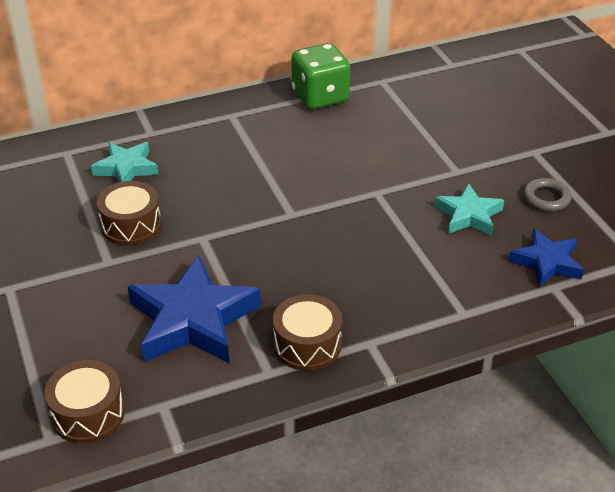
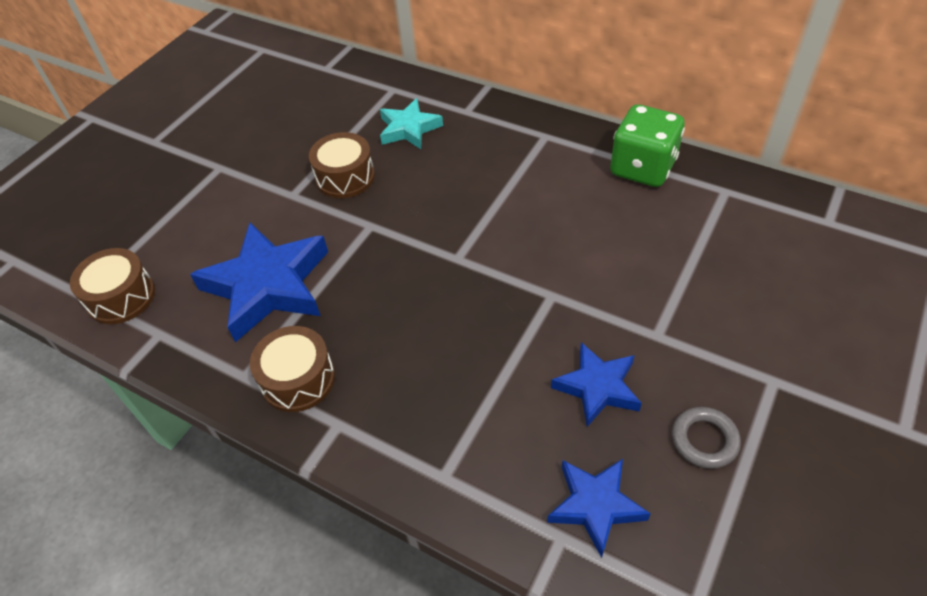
camera: 55 degrees right, 10 degrees up
(468, 215) = (597, 387): turquoise star -> blue star

